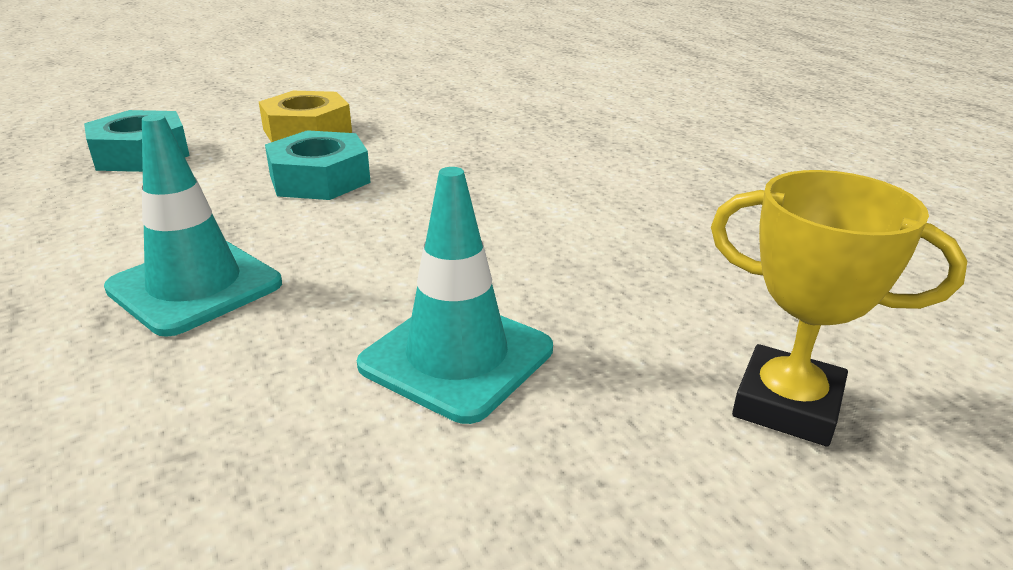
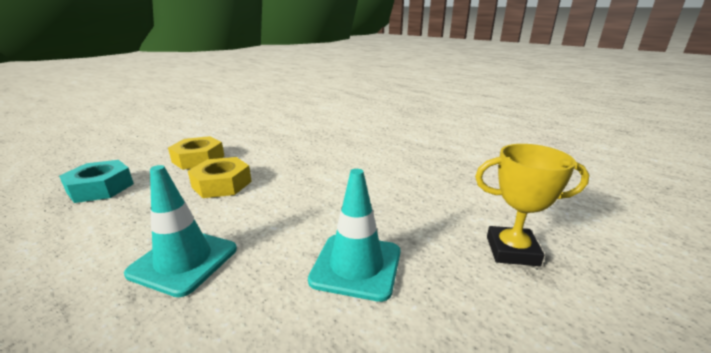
camera: 20 degrees left, 5 degrees down
(319, 179) = (222, 184): turquoise nut -> yellow nut

